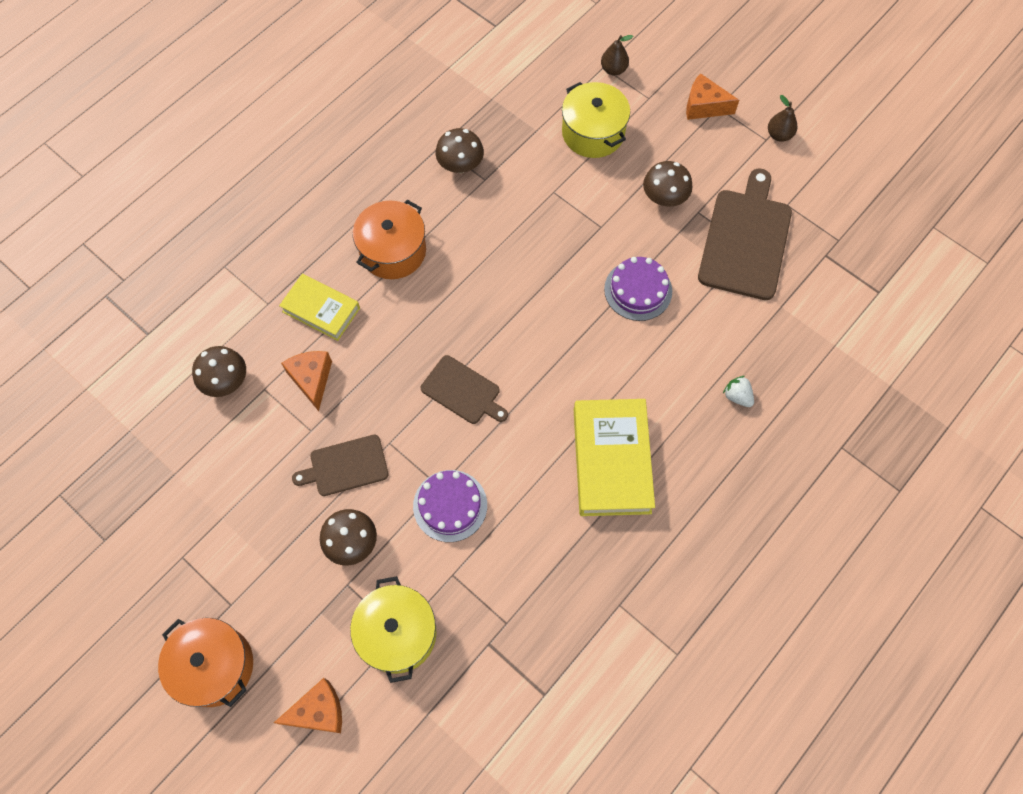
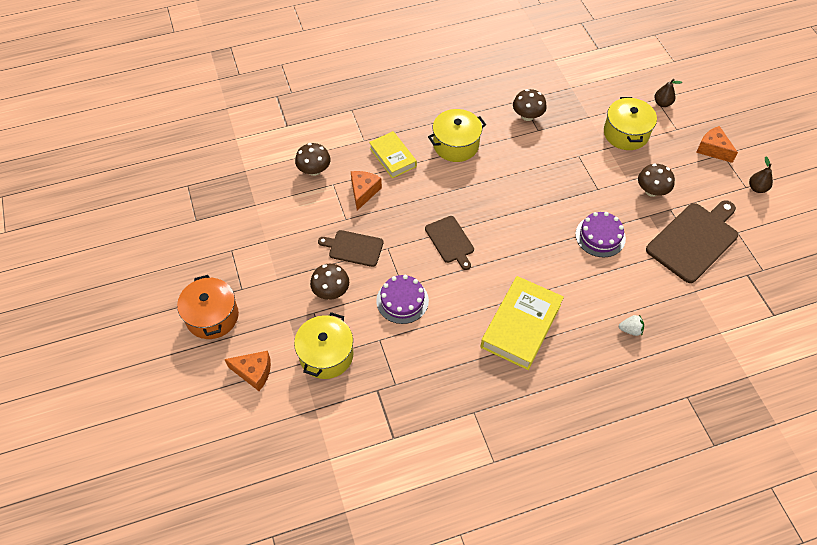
camera: 30 degrees right, 10 degrees down
(393, 251) = (456, 145): orange pot -> yellow pot
(737, 396) = (630, 330): white strawberry -> white strawberry turned 105 degrees clockwise

